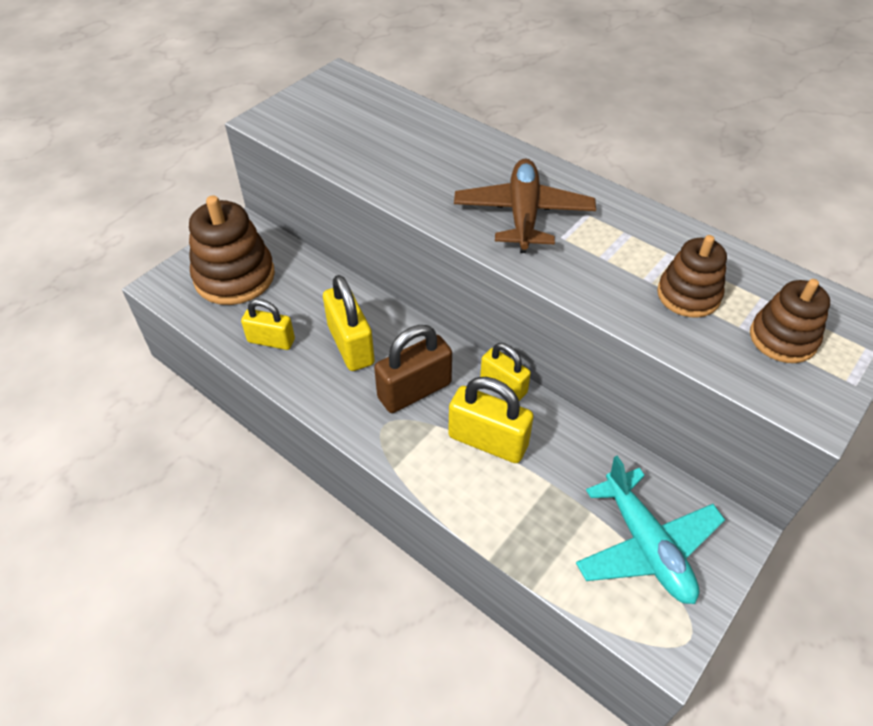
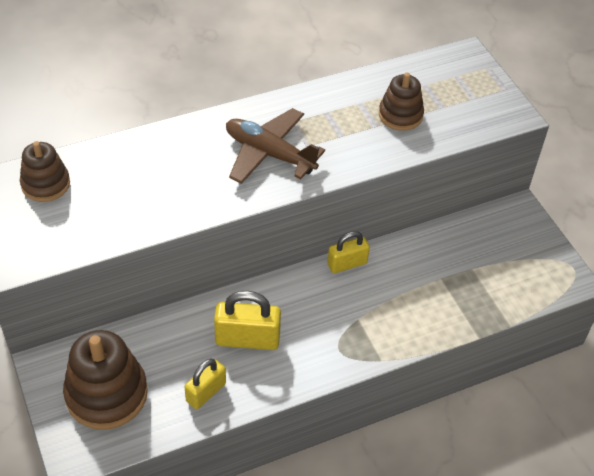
camera: 65 degrees left, 0 degrees up
(414, 391) = (319, 318): brown padlock -> none
(488, 441) = (389, 295): yellow padlock -> none
(646, 546) = (508, 255): turquoise plane -> none
(782, 338) = (459, 96): brown stacking toy -> brown stacking toy (45, 184)

